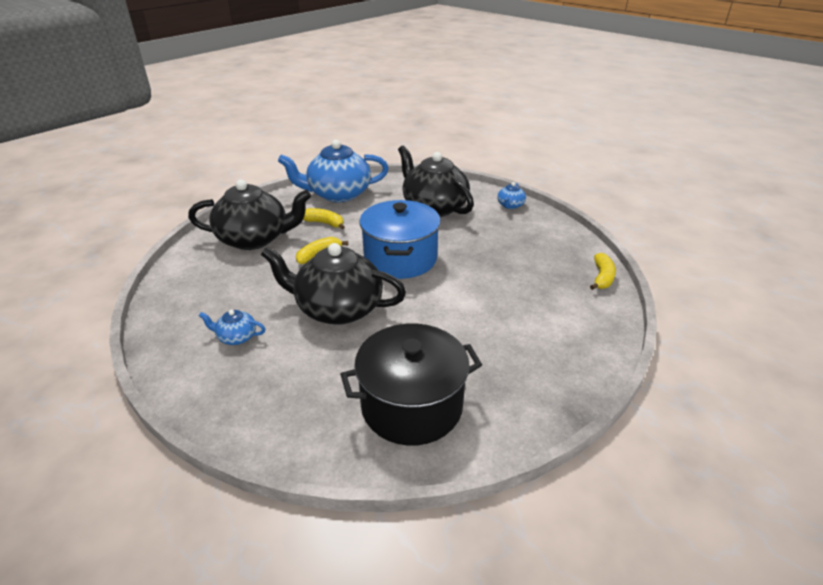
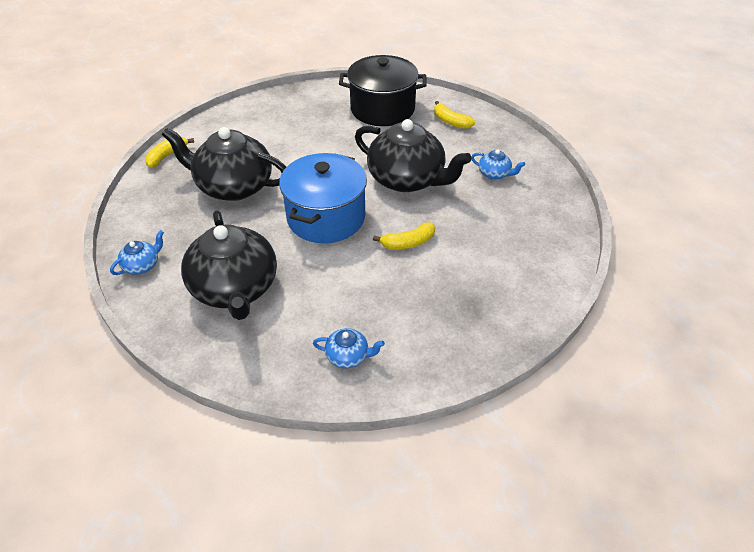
camera: 160 degrees left, 10 degrees up
(255, 239) = (478, 287): black teapot -> black teapot (233, 186)
(324, 223) = (387, 294): yellow banana -> yellow banana (451, 122)
(338, 194) = (348, 356): blue teapot -> blue teapot, size x0.43

